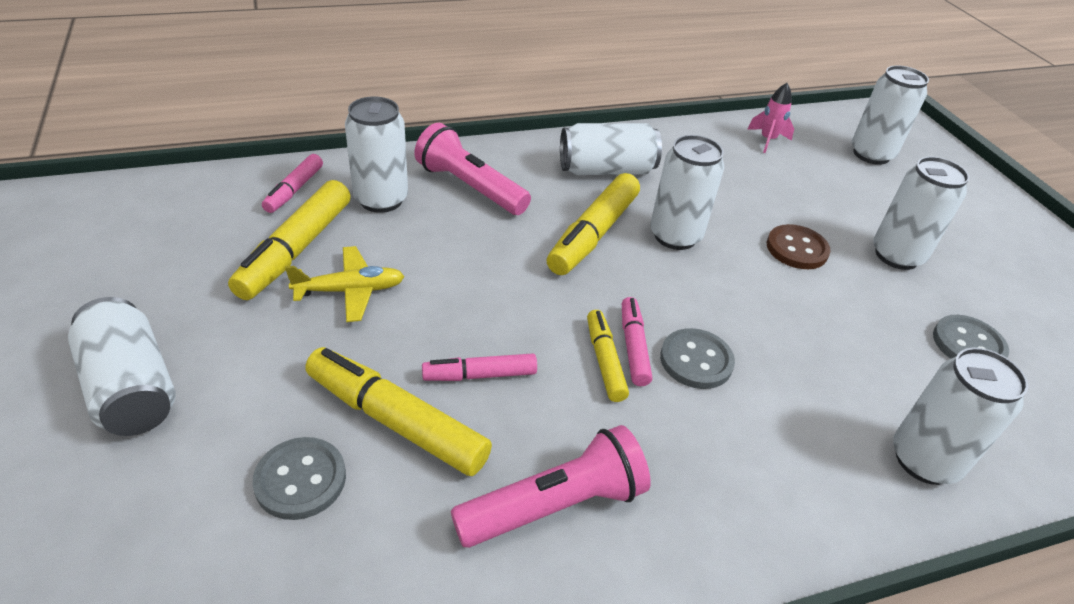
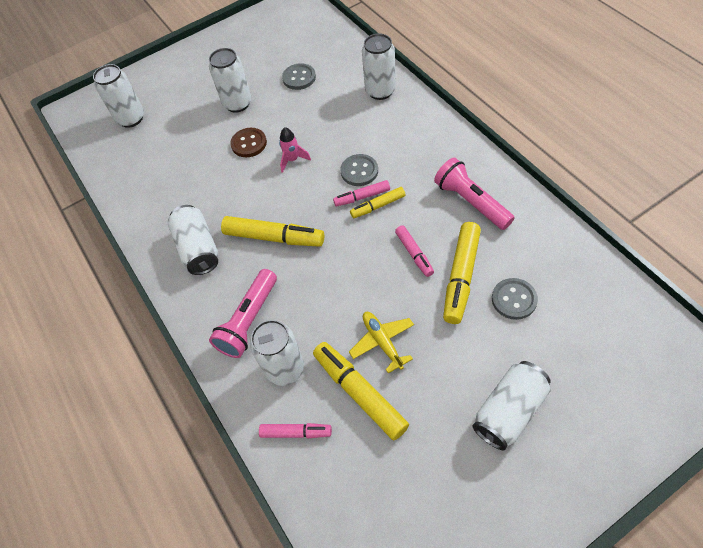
camera: 95 degrees left, 15 degrees up
(296, 250) = (359, 393): yellow marker -> yellow marker turned 135 degrees counterclockwise
(675, 236) = (259, 198): white can -> none
(767, 140) = (129, 170): pink rocket -> pink rocket (292, 160)

